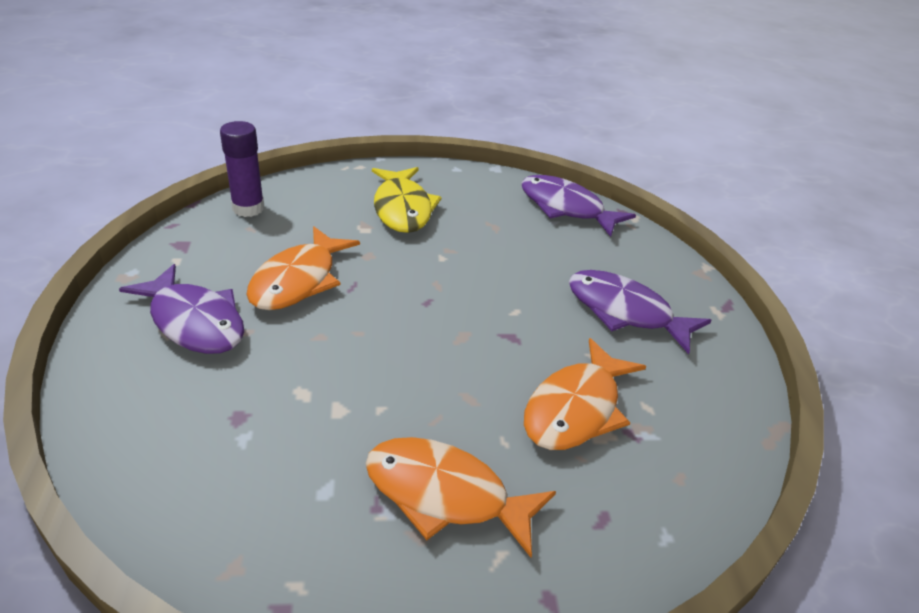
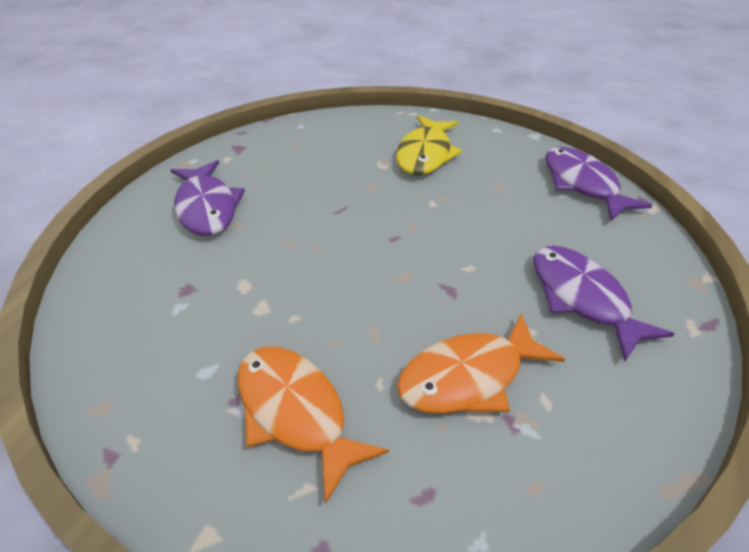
camera: 30 degrees right, 5 degrees up
(248, 208) = (303, 130): purple glue stick -> none
(298, 280) = (302, 194): orange fish -> none

